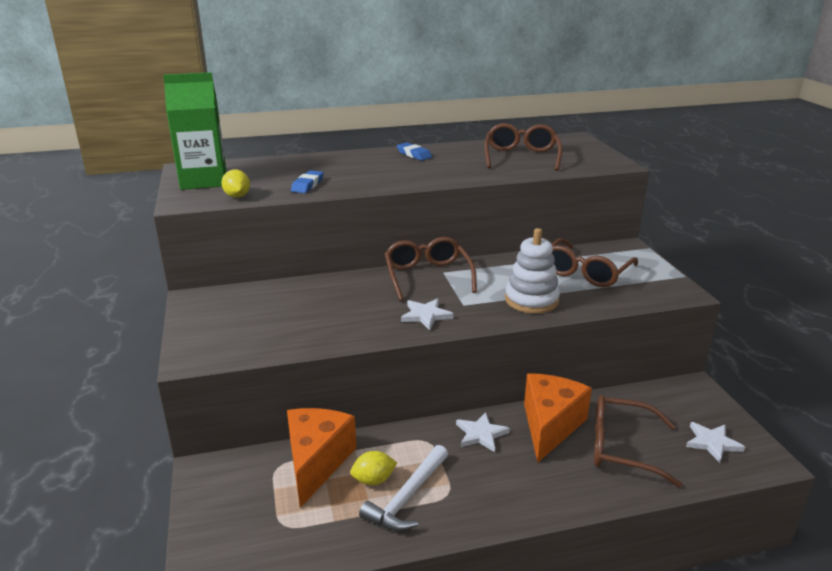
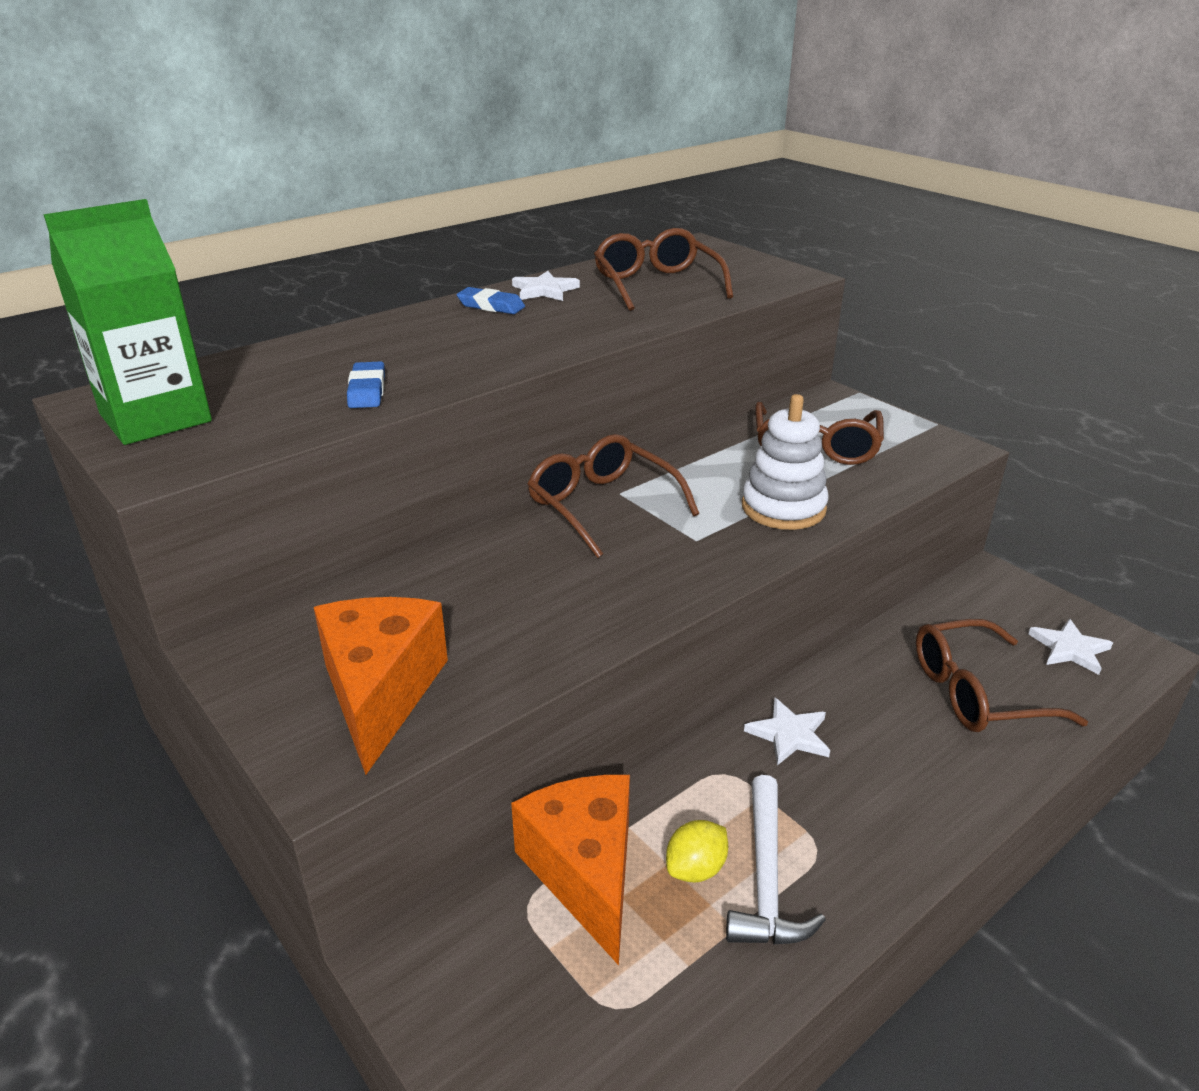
camera: 25 degrees left, 5 degrees up
(237, 196) = (255, 436): yellow lemon -> none
(426, 315) = (658, 573): white star -> white star (544, 290)
(550, 426) = (868, 690): orange cheese -> orange cheese (381, 693)

